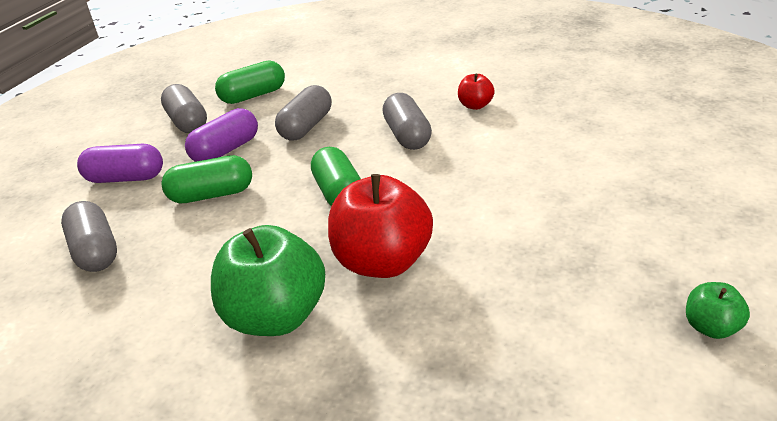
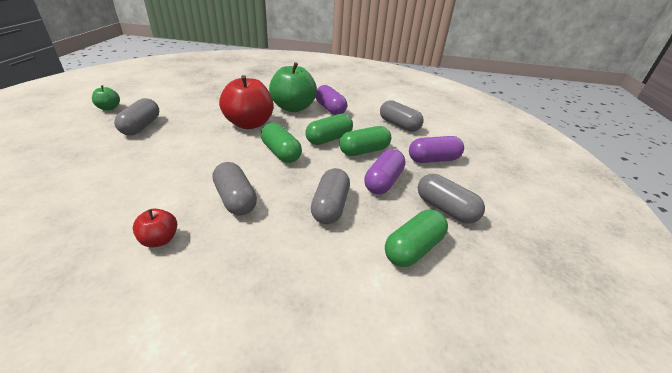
camera: 160 degrees right, 0 degrees up
(193, 309) = (330, 109): none -> purple capsule
(250, 220) = (329, 139): none -> green capsule
(591, 259) = (141, 126): none -> grey capsule

